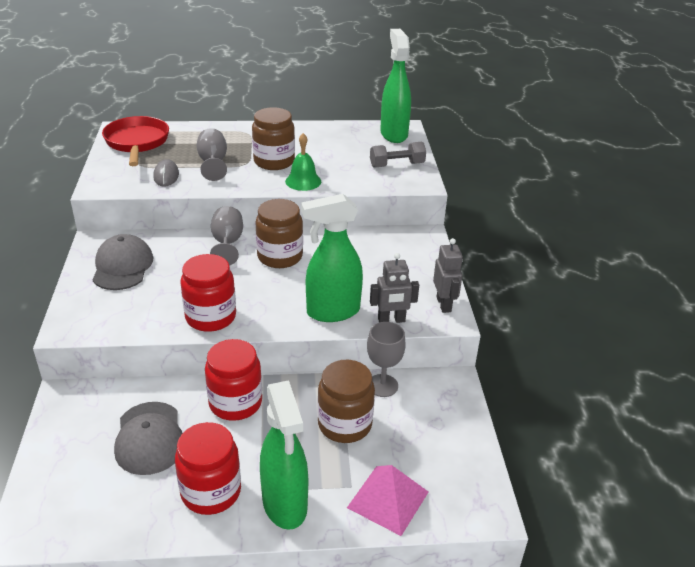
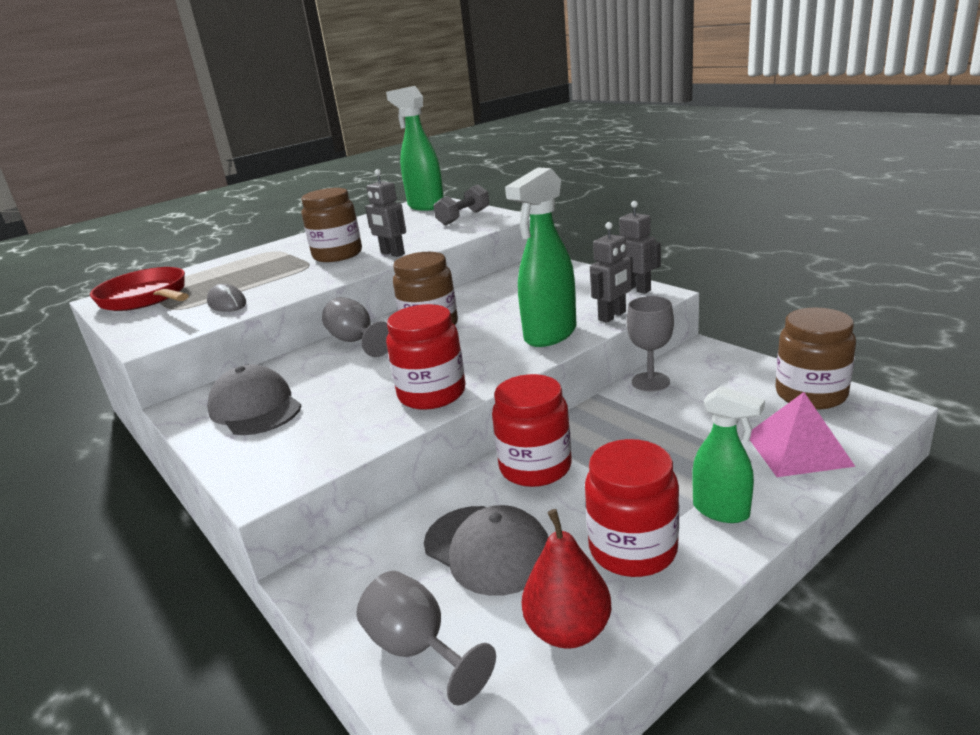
camera: 30 degrees left, 10 degrees down
(126, 511) = (568, 630): none -> red pear
(213, 163) = (269, 278): grey goblet -> grey goblet (418, 648)
(285, 505) = (721, 511): green spray bottle -> green spray bottle, size x0.62
(303, 181) = (392, 254): green bell -> grey robot
(344, 424) = (666, 423): brown jar -> brown jar (811, 394)

